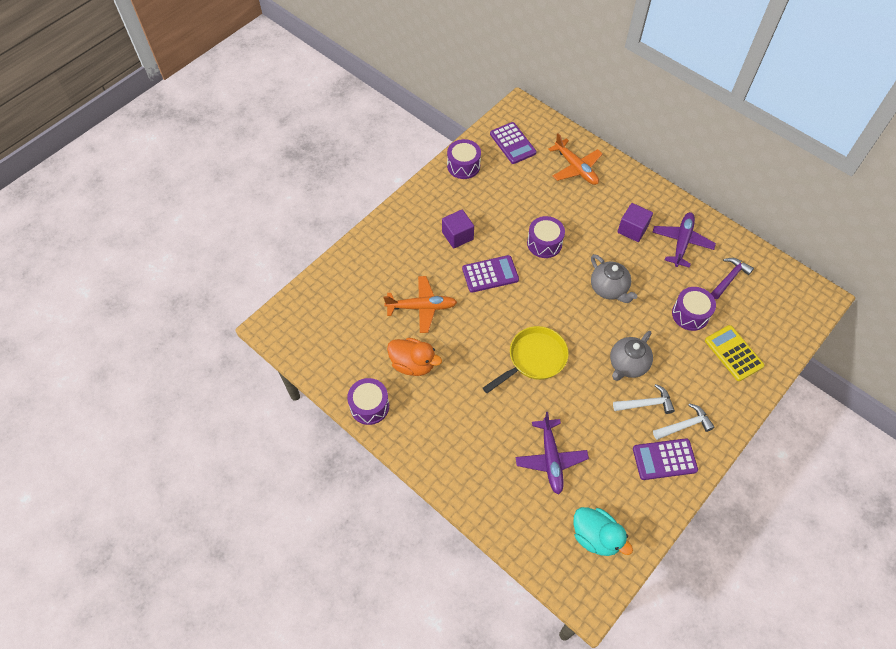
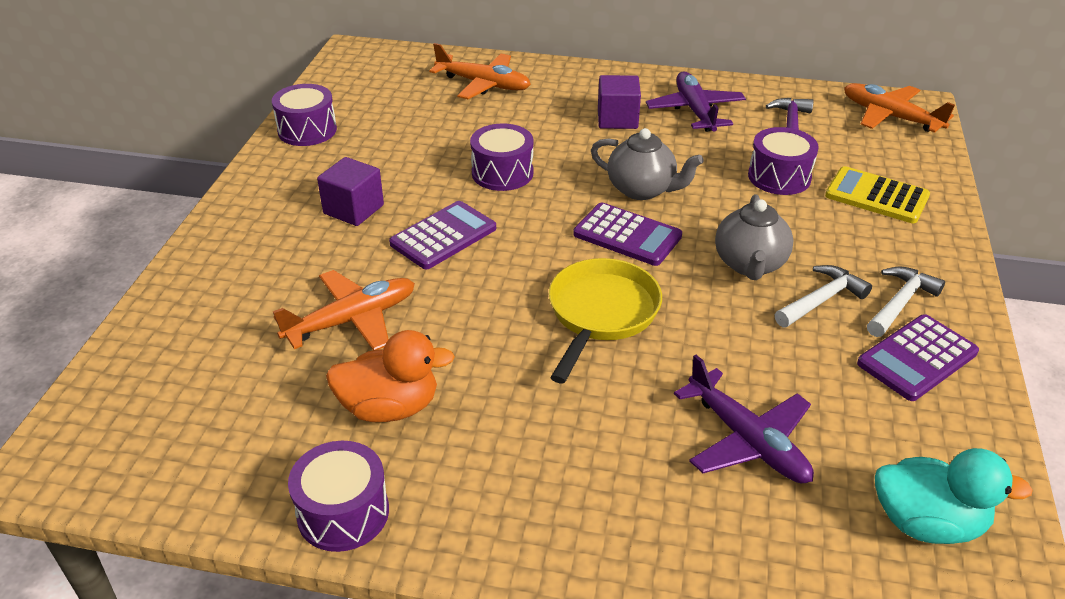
camera: 30 degrees left, 20 degrees down
(512, 143) = (369, 87): purple calculator -> purple calculator (627, 235)
(796, 299) = (890, 117): none -> orange plane

